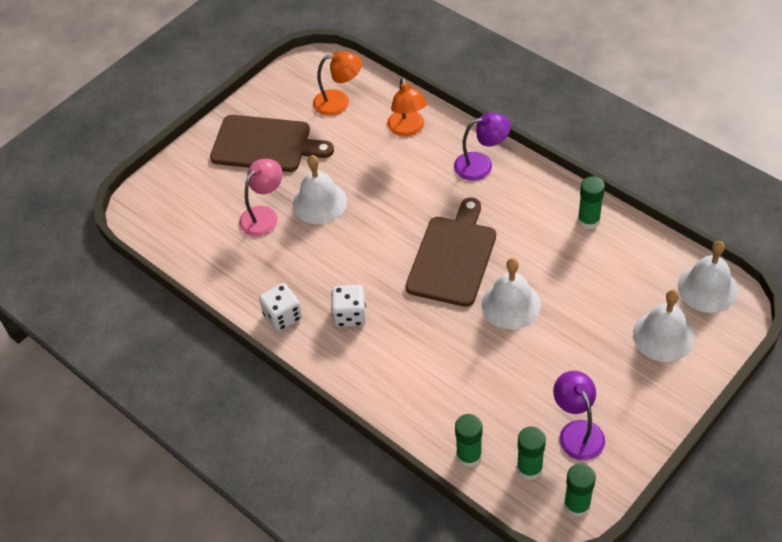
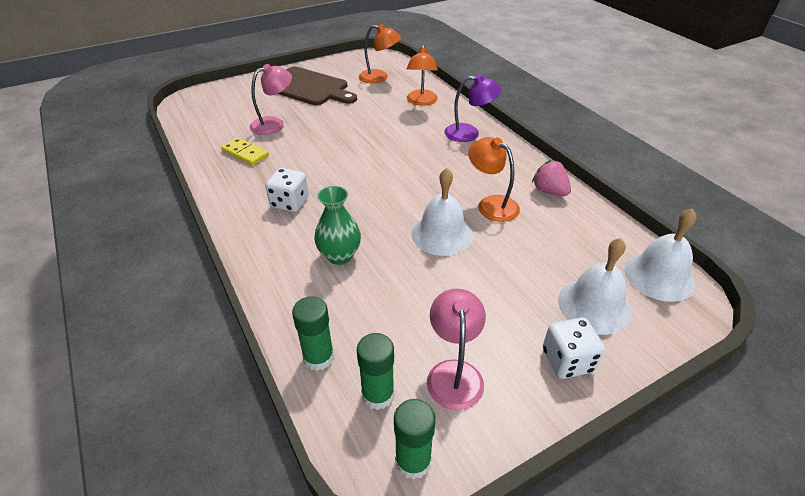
camera: 15 degrees right, 10 degrees down
(262, 267) = (245, 153): none -> yellow domino
(283, 316) = (233, 188): white dice -> white dice (567, 361)
(319, 202) = (322, 126): white bell -> none
(432, 358) = (339, 256): none -> green vase
(452, 257) = (408, 186): brown cutting board -> none
(541, 254) = (491, 204): none -> orange lamp
(577, 431) = (454, 373): purple lamp -> pink lamp
(588, 220) = (549, 191): green glue stick -> pink strawberry

